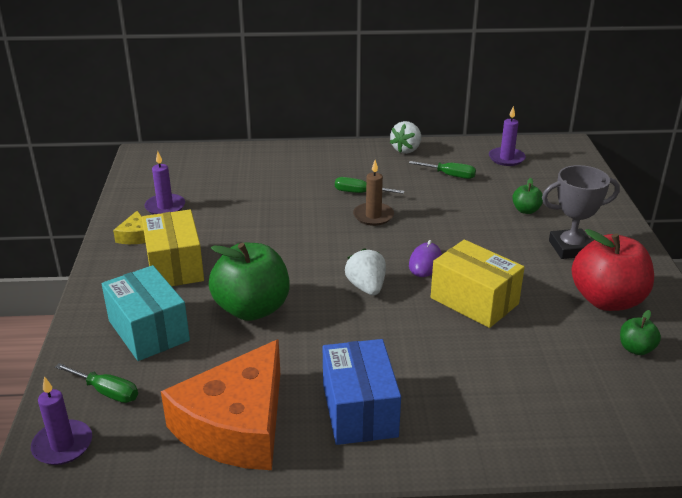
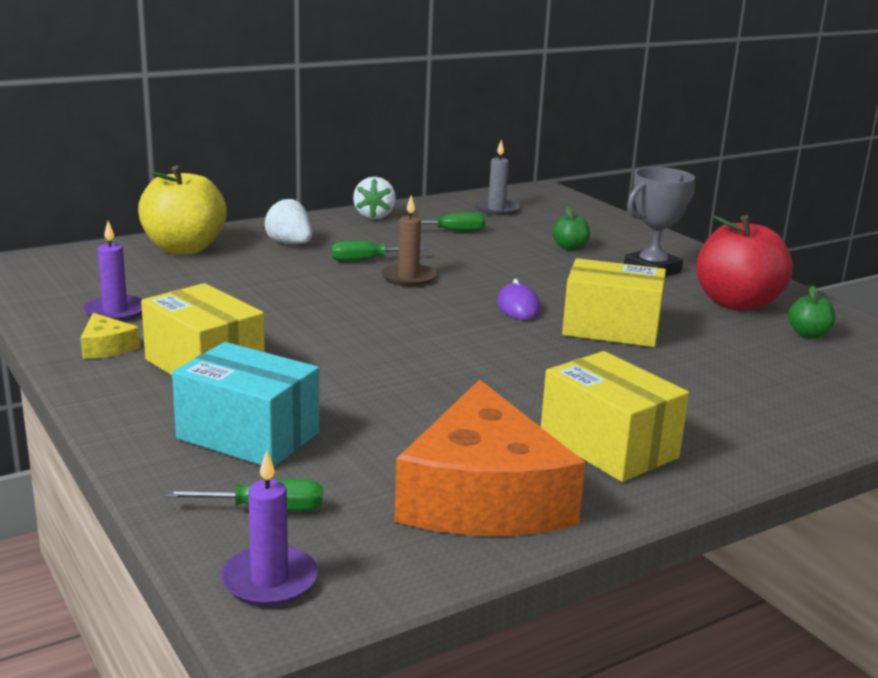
camera: 30 degrees left, 10 degrees down
(252, 158) = (184, 249): none -> yellow apple
(252, 309) = (364, 386): green apple -> none
(359, 410) = (608, 446): blue box -> yellow box
(366, 287) = (479, 340): white strawberry -> white strawberry (290, 243)
(506, 158) = (496, 209): purple candle -> grey candle

